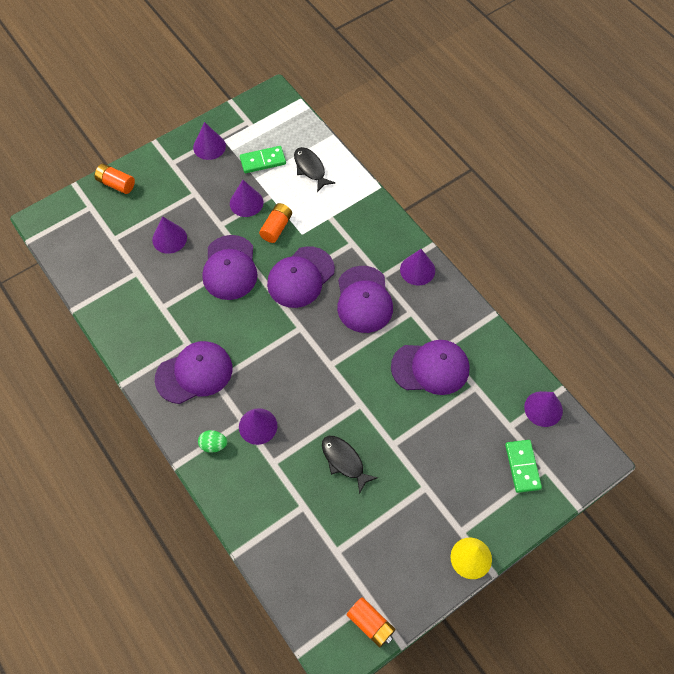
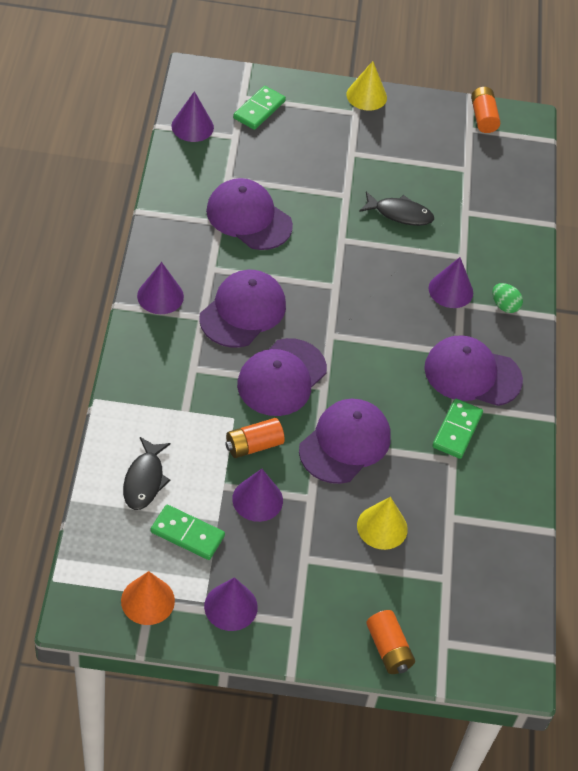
camera: 145 degrees left, 10 degrees down
(169, 238) = (382, 527): purple cone -> yellow cone
(173, 327) = (457, 430): none -> green domino
(249, 121) = (147, 600): none -> orange cone
(300, 277) = (281, 378): purple cap -> purple cap turned 135 degrees clockwise
(344, 461) = (400, 214): black fish -> black fish turned 75 degrees counterclockwise

